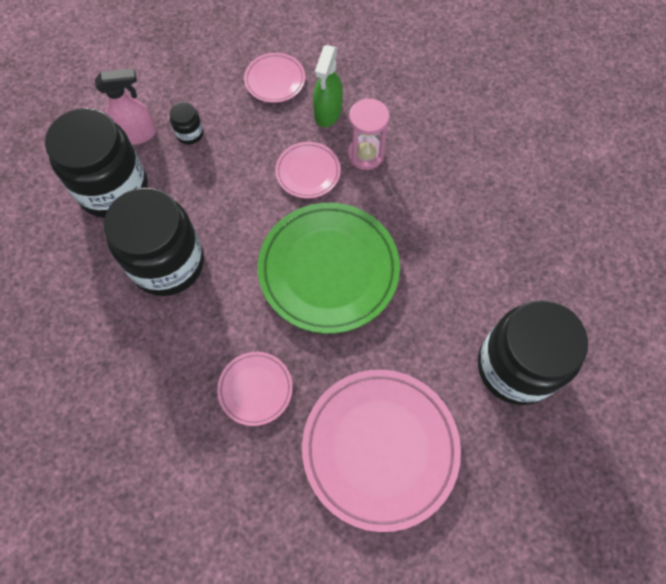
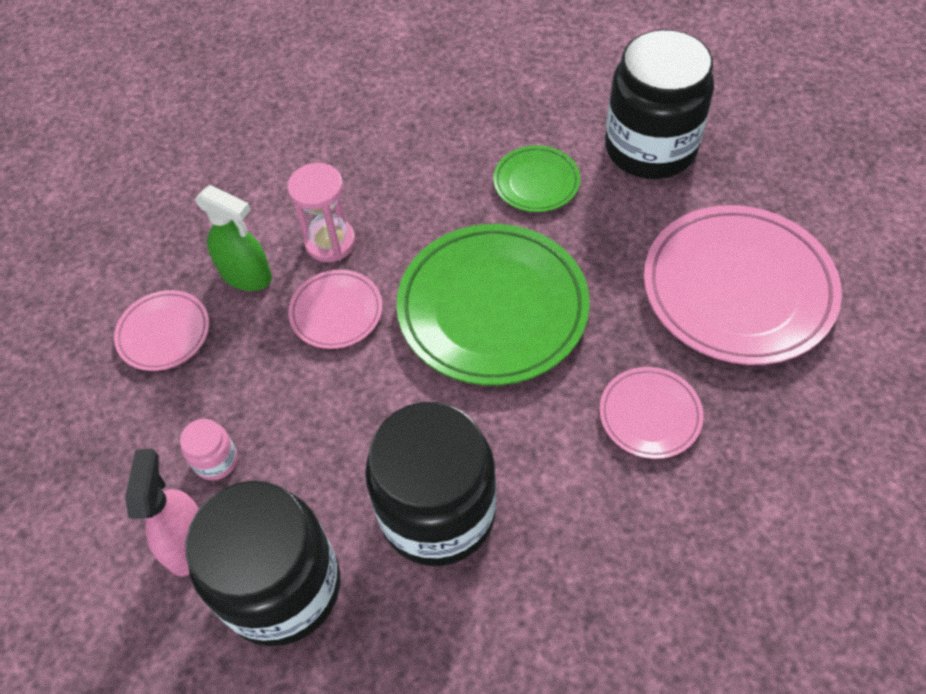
camera: 75 degrees left, 10 degrees down
(190, 133) = (216, 460): black jar -> pink jar
(455, 282) = (536, 182): none -> green plate

